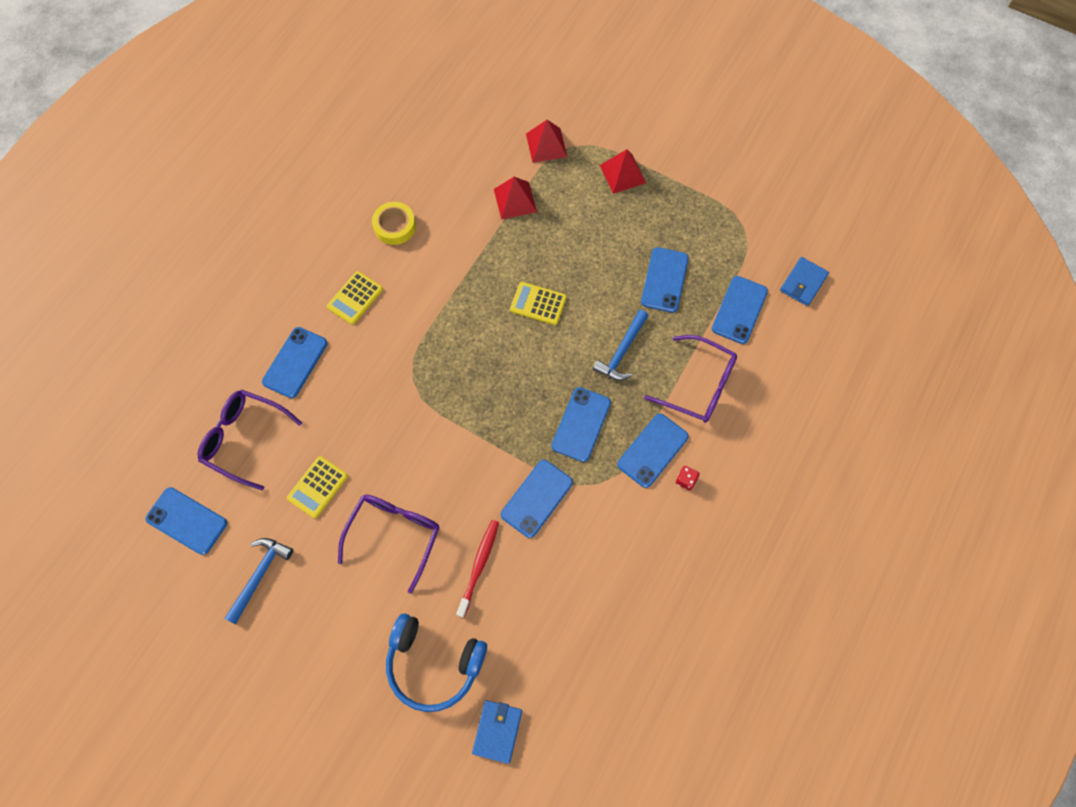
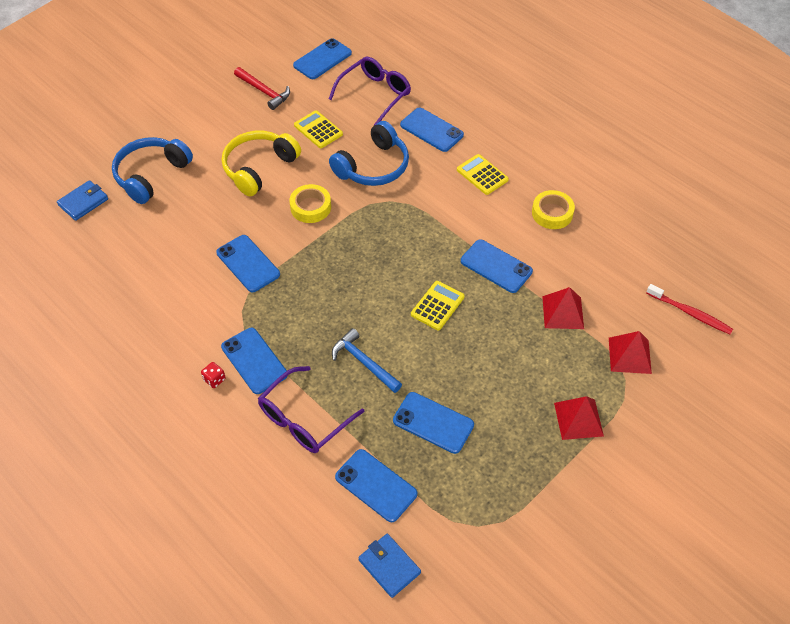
camera: 105 degrees right, 15 degrees down
(260, 575) = (264, 92): blue hammer -> red hammer
(365, 410) = (373, 166): none -> blue headphones
(394, 535) = (259, 168): purple glasses -> yellow headphones
(441, 458) = (310, 207): none -> yellow tape
(479, 565) = (210, 215): red toothbrush -> red toothbrush (690, 313)
(497, 731) = (83, 202): blue wallet -> blue wallet turned 75 degrees counterclockwise
(581, 424) = (302, 311): blue phone -> blue phone (496, 266)

